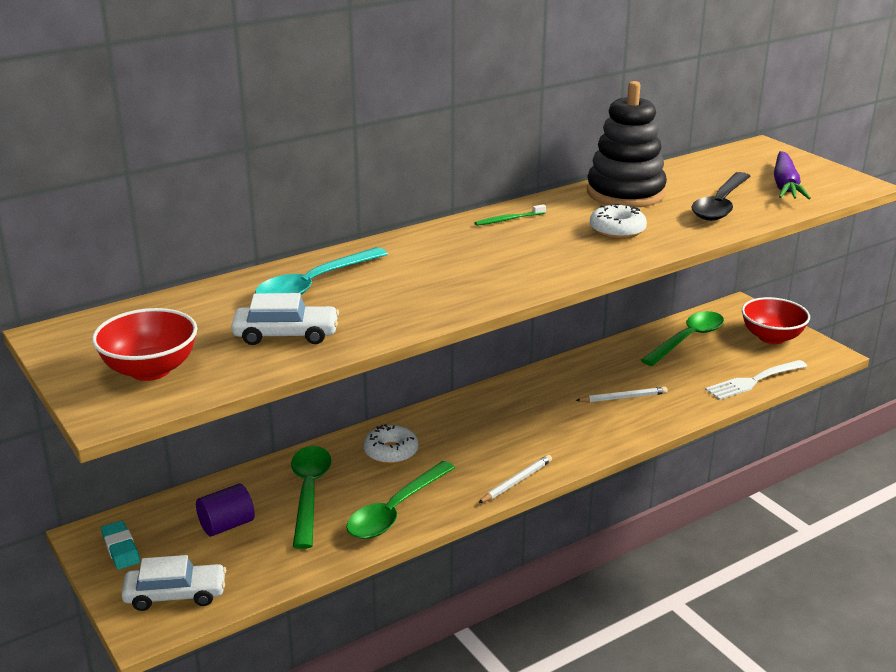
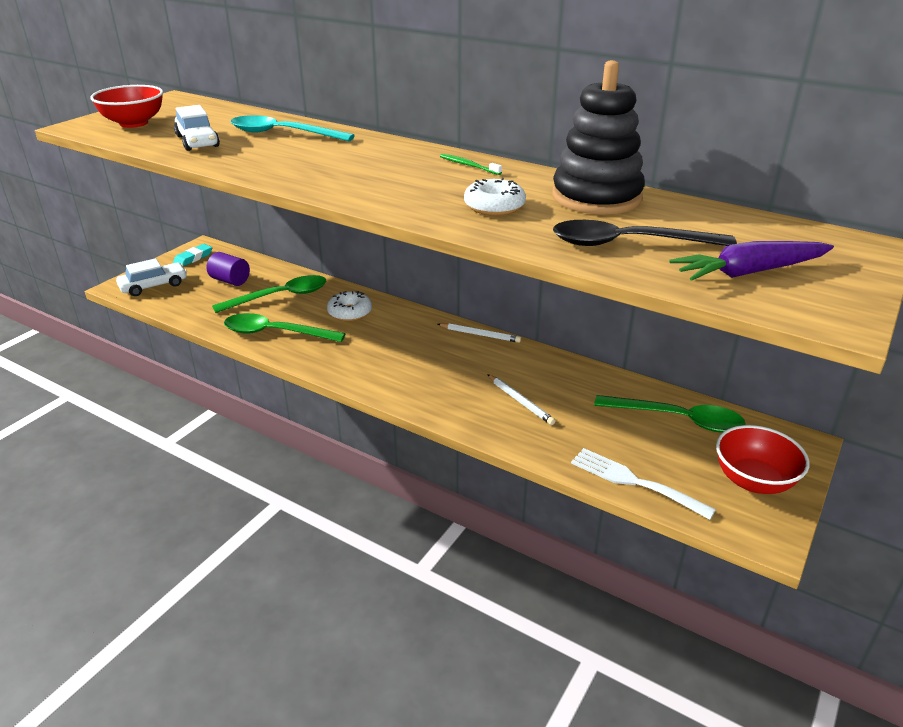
camera: 65 degrees right, 5 degrees up
(175, 595) = (154, 286): white car -> white car turned 90 degrees counterclockwise
(516, 481) = (343, 374): white pencil -> white pencil (480, 335)

